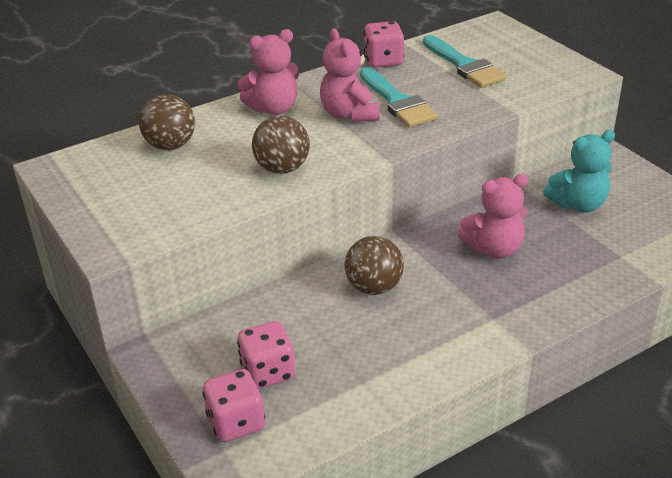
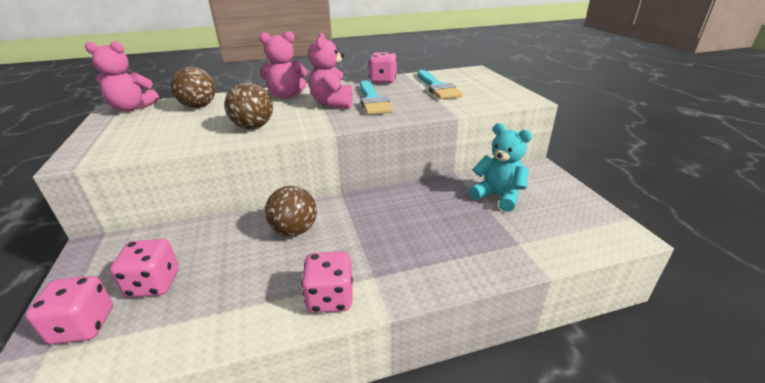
camera: 15 degrees right, 5 degrees down
(464, 346) = (330, 298): none -> pink dice
(494, 249) = (409, 218): pink teddy bear -> pink teddy bear (132, 108)
(578, 204) = (498, 196): turquoise teddy bear -> turquoise teddy bear turned 135 degrees counterclockwise

